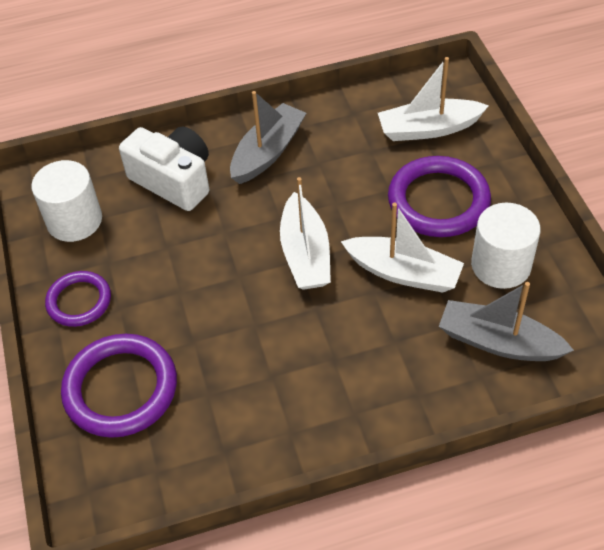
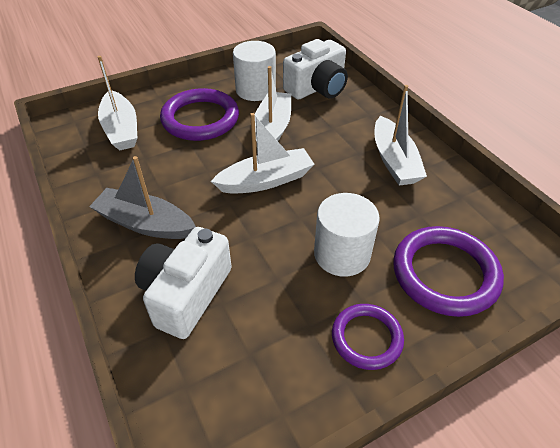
camera: 105 degrees left, 5 degrees down
(74, 220) = (257, 380): white cylinder -> white cylinder (342, 254)
(309, 395) = (394, 161): none -> white boat
(498, 342) = (317, 88): grey boat -> white camera

